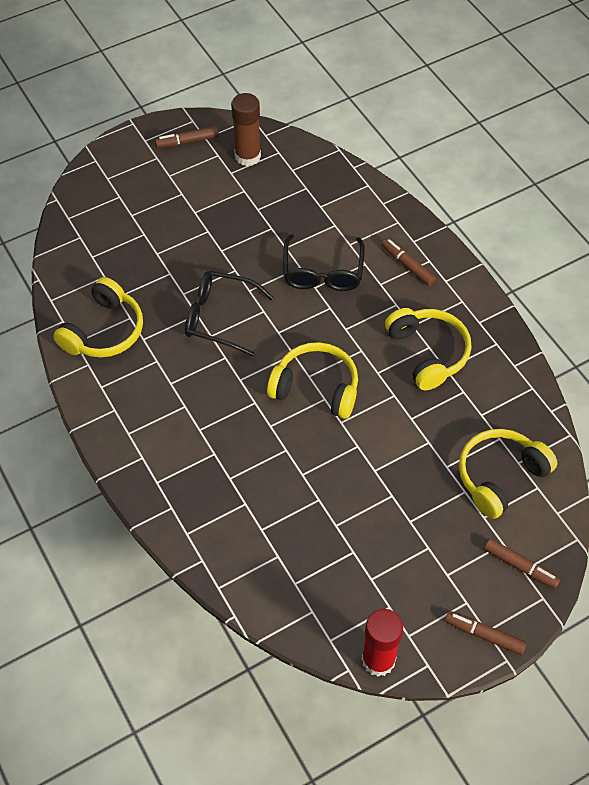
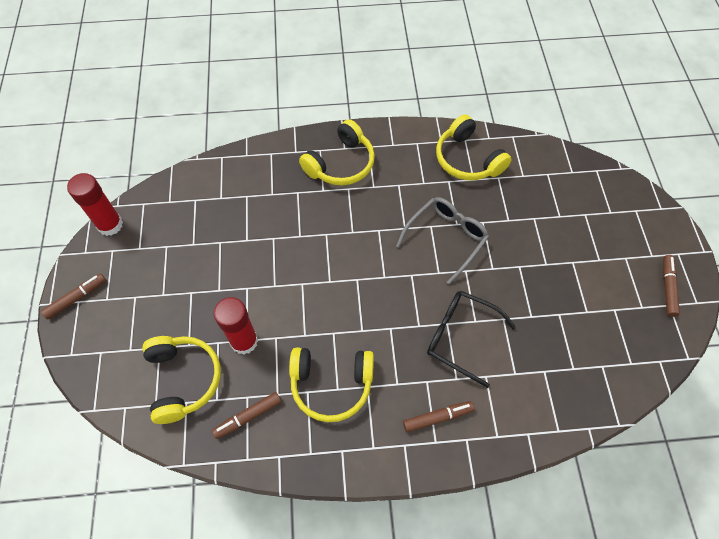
camera: 115 degrees right, 5 degrees up
(219, 317) = (446, 238): black glasses -> grey glasses
(247, 156) = (633, 332): brown glue stick -> none
(316, 387) = (343, 279): yellow headphones -> yellow headphones (341, 164)
(431, 443) = (244, 341): none -> red glue stick
(520, 566) = (104, 352): brown marker -> brown marker (248, 417)

